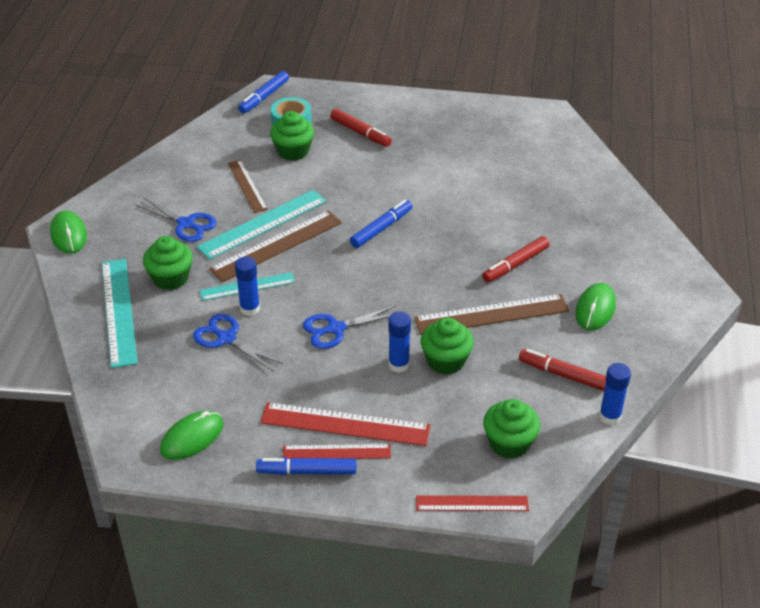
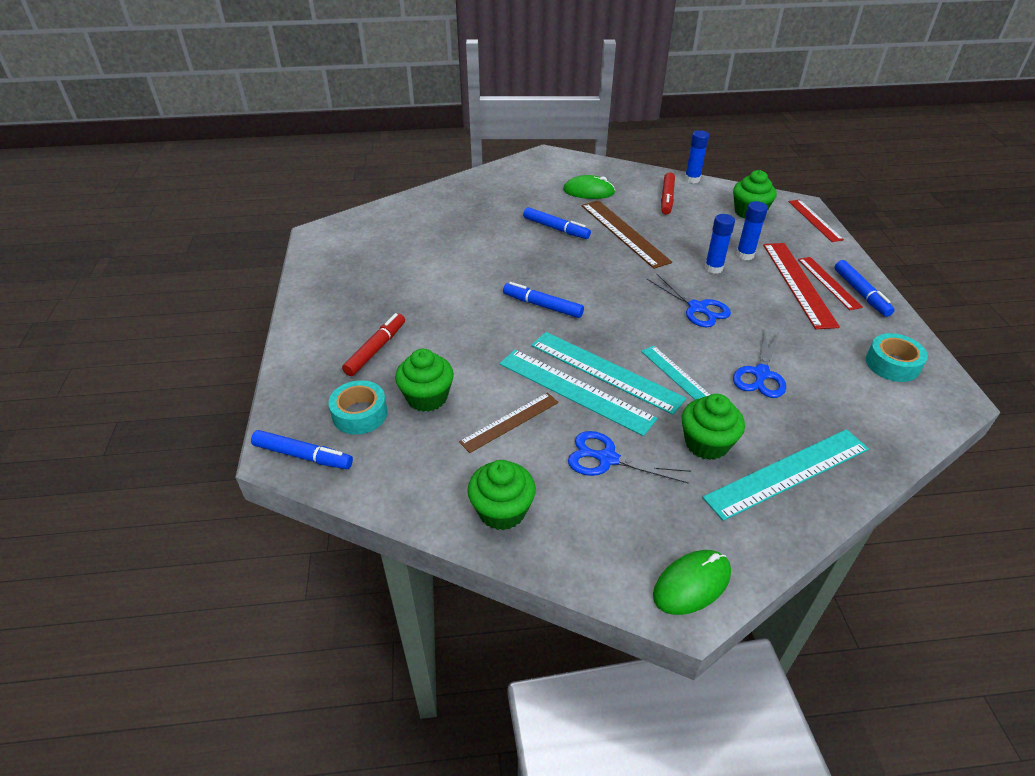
camera: 105 degrees left, 0 degrees up
(186, 224) = (607, 458): blue scissors -> blue scissors turned 90 degrees counterclockwise
(192, 438) = (892, 364): green mouse -> turquoise tape
(250, 309) = (710, 368): blue glue stick -> blue glue stick (745, 255)
(276, 245) = (605, 371): brown ruler -> turquoise ruler
(446, 361) = (691, 247): green cupcake -> green cupcake (502, 511)
(515, 264) = (556, 228): red marker -> blue marker

